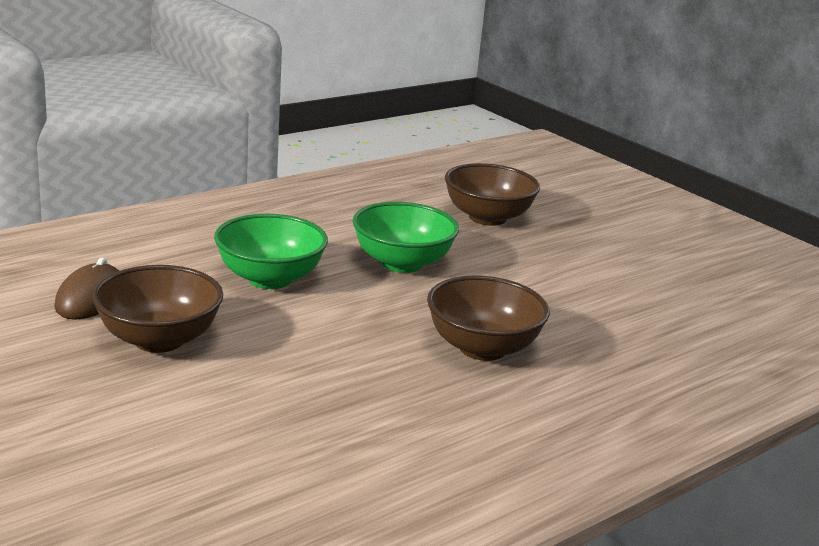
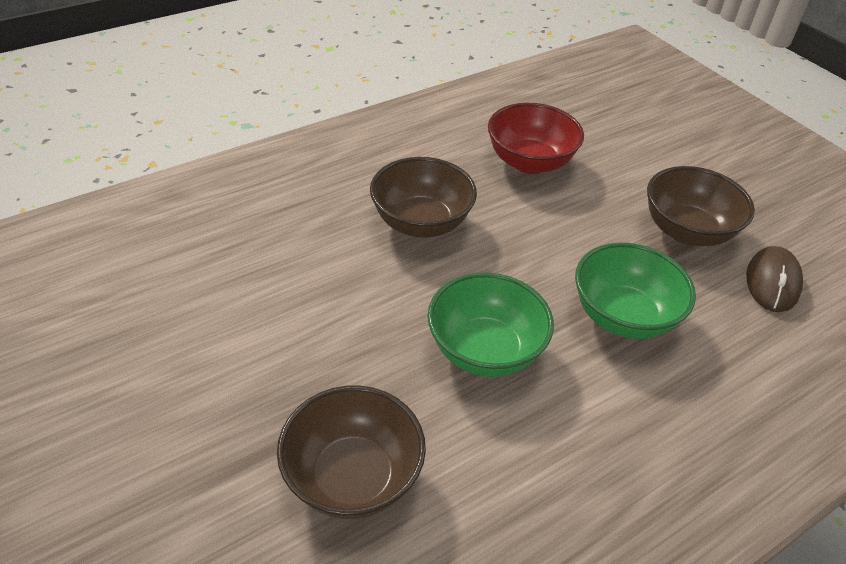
camera: 175 degrees left, 20 degrees up
(347, 416) = (529, 162): none -> red bowl

